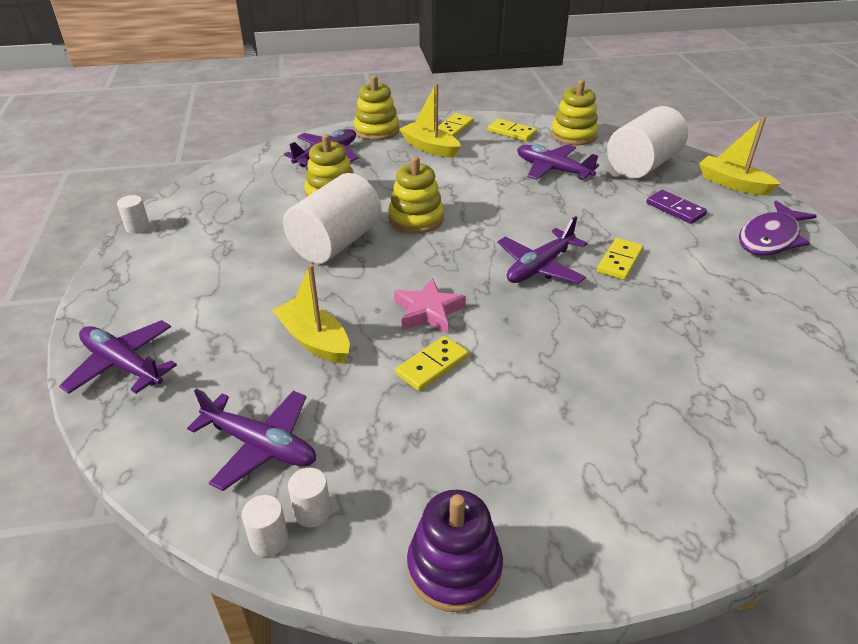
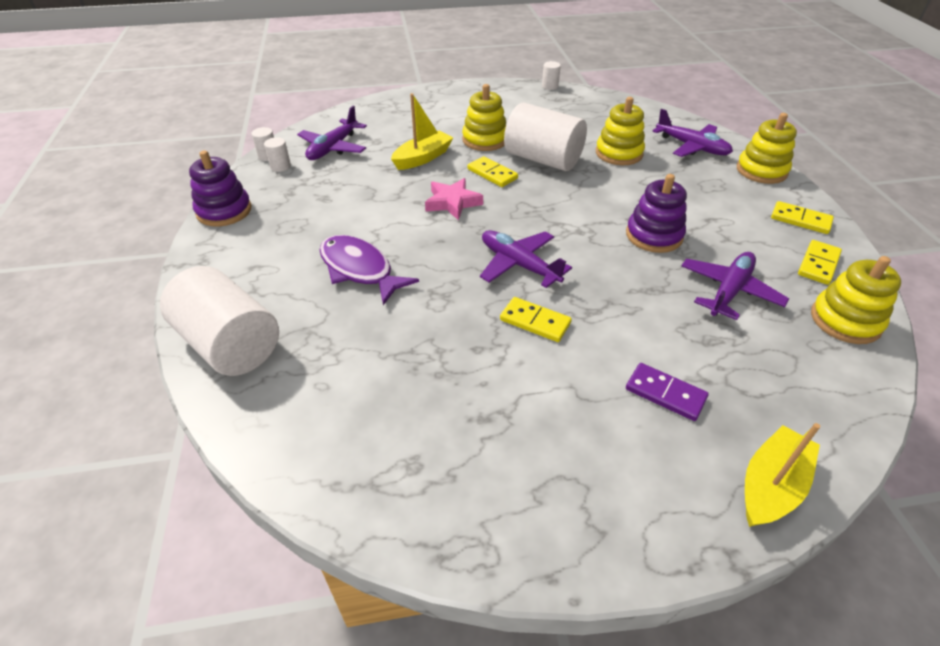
camera: 90 degrees right, 5 degrees up
(122, 365) = (407, 102): purple plane -> none
(416, 219) = (589, 196): yellow stacking toy -> yellow stacking toy (485, 140)
(430, 148) = (739, 203): yellow boat -> none
(432, 365) = (390, 204): yellow domino -> yellow domino (492, 174)
(482, 192) = (654, 235): none -> purple stacking toy
(642, 165) = (784, 381): white cylinder -> white cylinder (230, 344)
(675, 209) = (665, 394): purple domino -> purple domino turned 75 degrees clockwise
(770, 238) = (611, 487): purple fish -> purple fish (359, 269)

